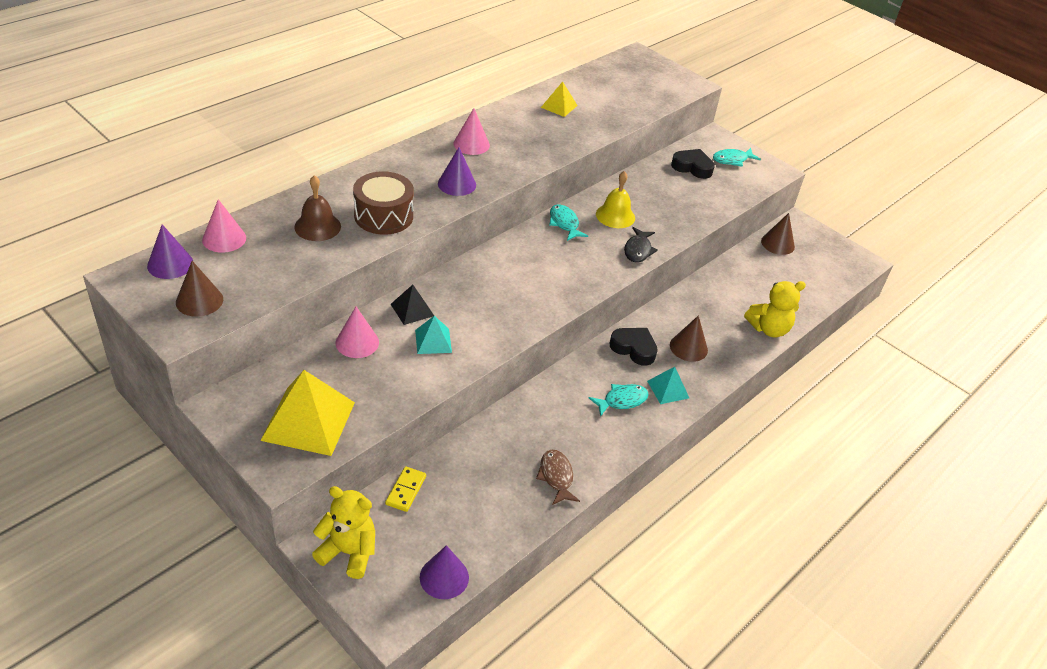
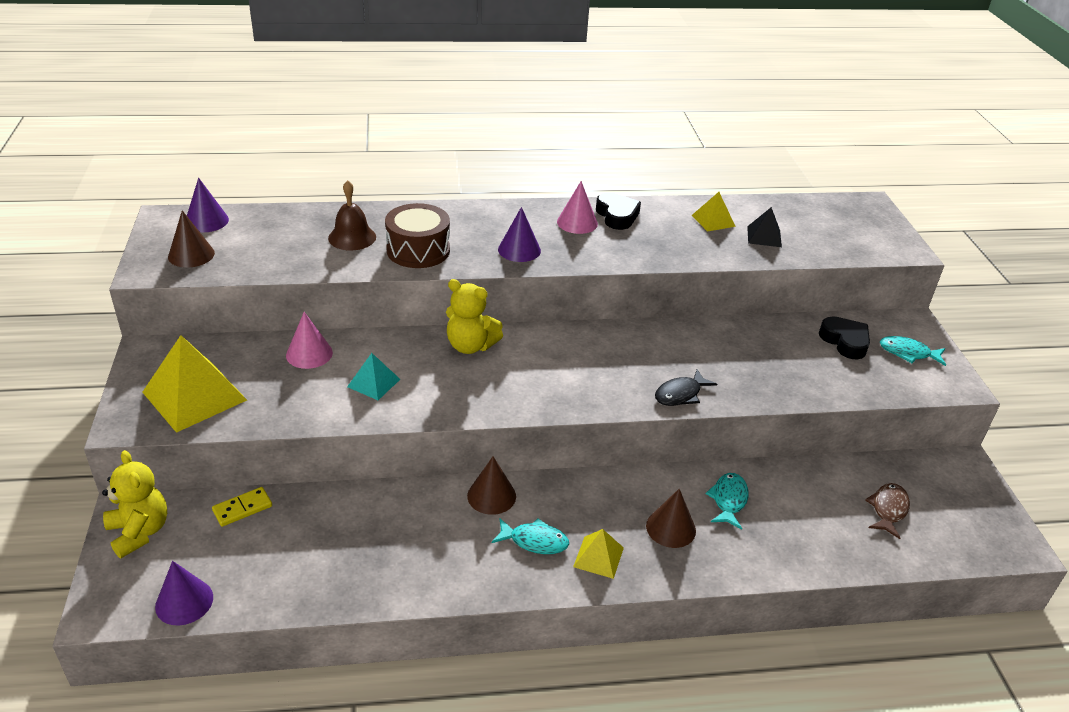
camera: 40 degrees right, 5 degrees down
(224, 238) = (269, 218): pink cone -> none
(412, 310) = (388, 349): black pyramid -> black pyramid (764, 236)
(556, 477) = (385, 575): brown fish -> brown fish (888, 509)
(564, 223) = (627, 337): turquoise fish -> turquoise fish (728, 500)
(615, 216) = (693, 352): yellow bell -> none
(634, 348) = (606, 498): black heart -> black heart (617, 216)
(668, 389) = (598, 557): turquoise pyramid -> yellow pyramid
(769, 329) = (795, 558): yellow teddy bear -> yellow teddy bear (470, 346)
(777, 244) = (911, 474): brown cone -> brown cone (491, 496)

